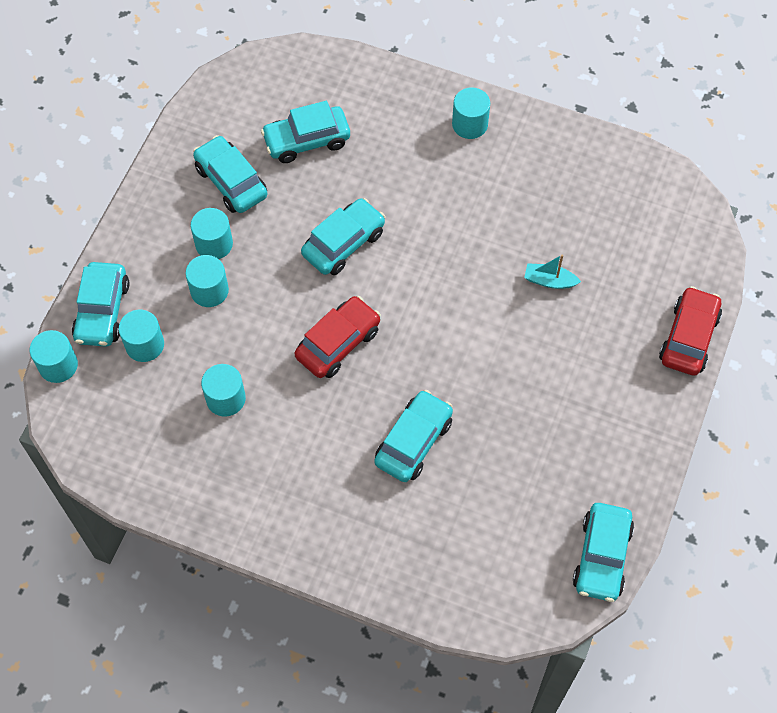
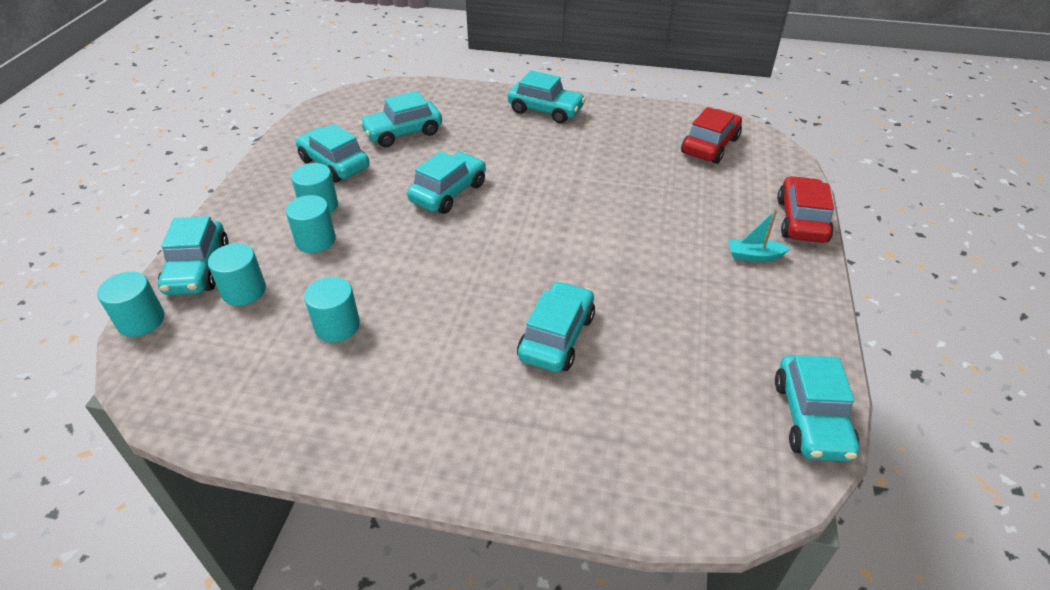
camera: 10 degrees left, 20 degrees down
(338, 343) = (456, 265): red car -> red car (710, 146)
(470, 124) = (545, 110): turquoise cylinder -> turquoise car
(549, 281) = (652, 196): turquoise boat -> turquoise boat (754, 256)

